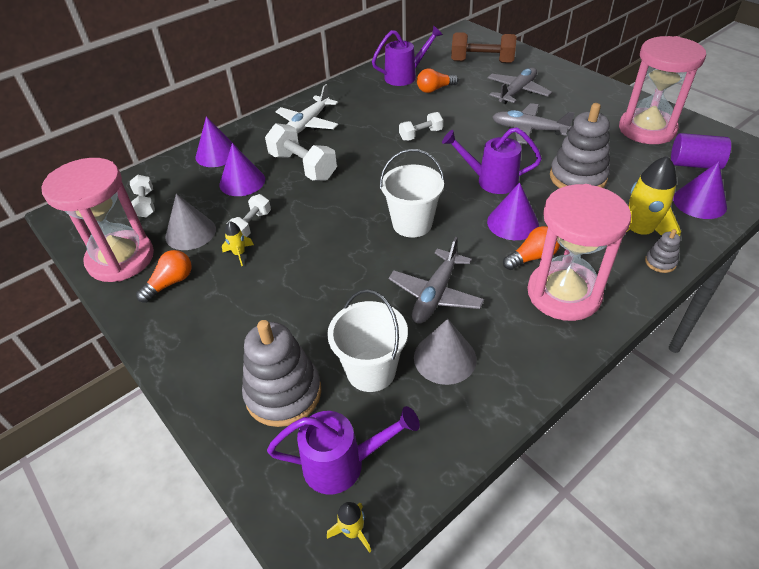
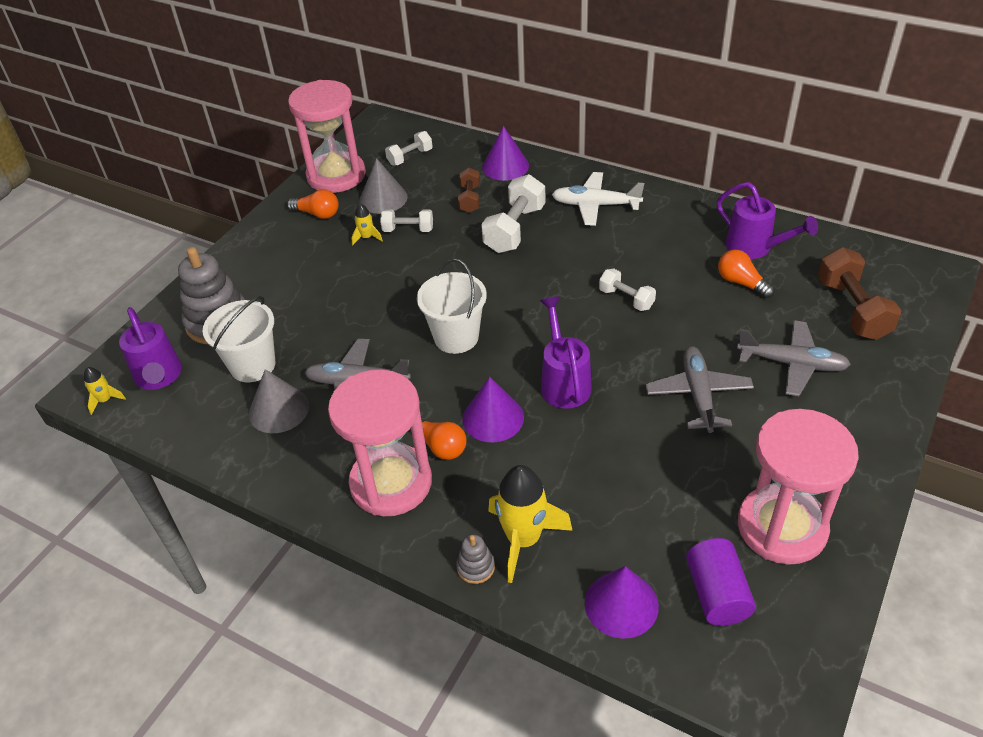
camera: 70 degrees right, 0 degrees up
(242, 181) = (469, 199): purple cone -> brown dumbbell
(577, 177) = (613, 463): grey stacking toy -> none

